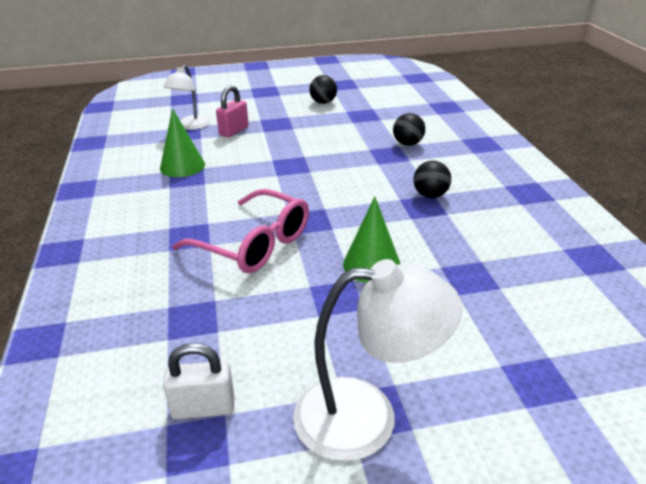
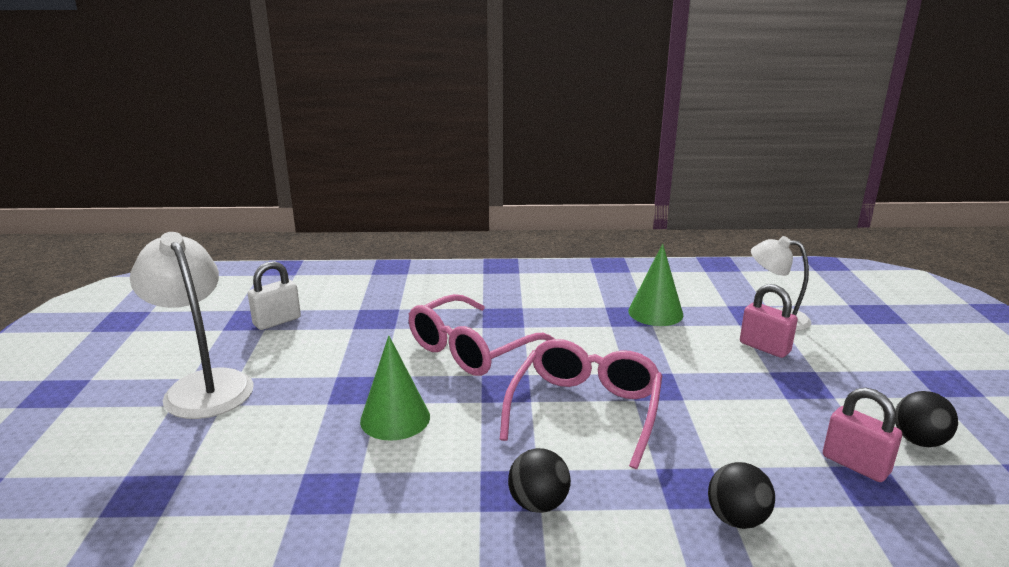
camera: 100 degrees right, 10 degrees down
(203, 408) = (277, 321): white padlock -> white padlock turned 45 degrees clockwise
(329, 187) = (585, 410): none -> pink glasses
(349, 116) = (855, 464): none -> pink padlock
(367, 417) = (203, 385): white lamp -> white lamp turned 135 degrees clockwise

